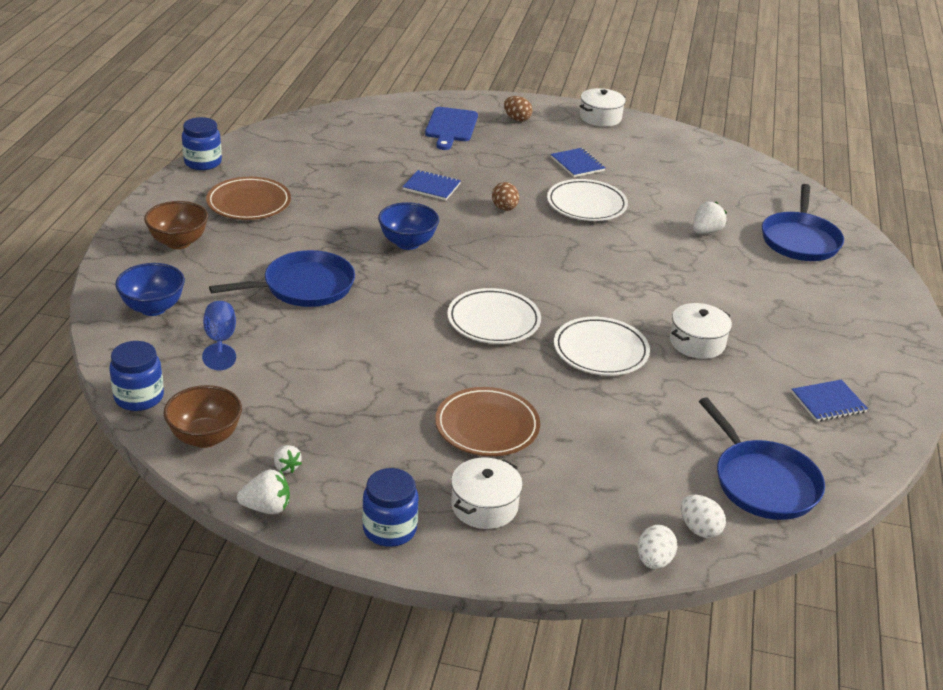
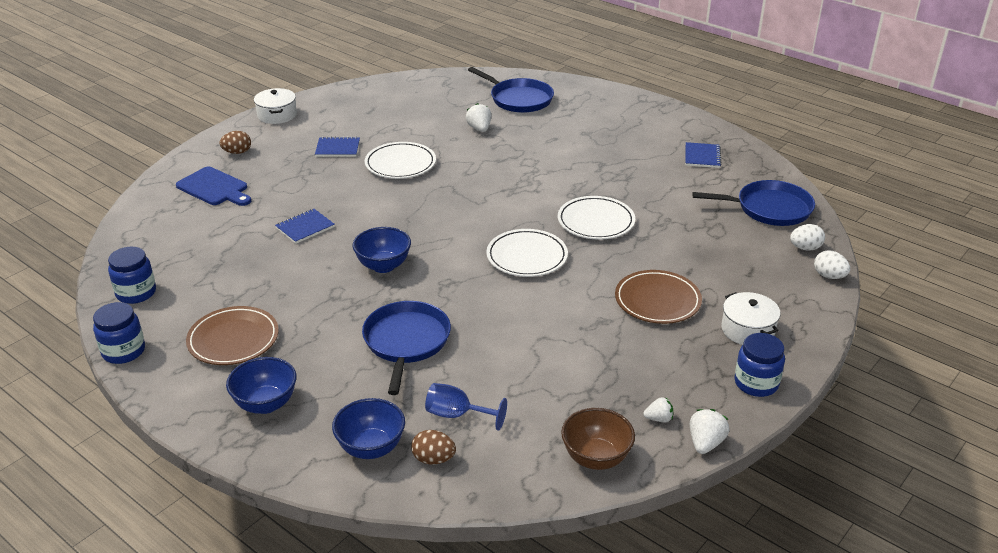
camera: 60 degrees left, 0 degrees up
(139, 397) = (513, 489): blue jar -> blue jar (136, 293)
(178, 242) = (266, 404): brown bowl -> blue bowl
(504, 208) = (372, 202): brown egg -> brown egg (433, 459)
(697, 342) = (610, 180): white pot -> none

